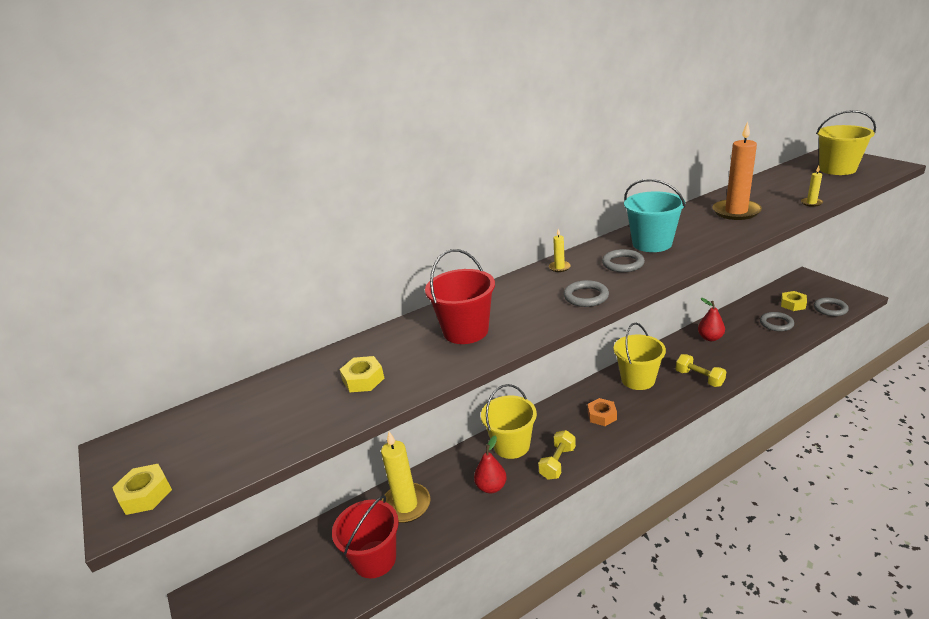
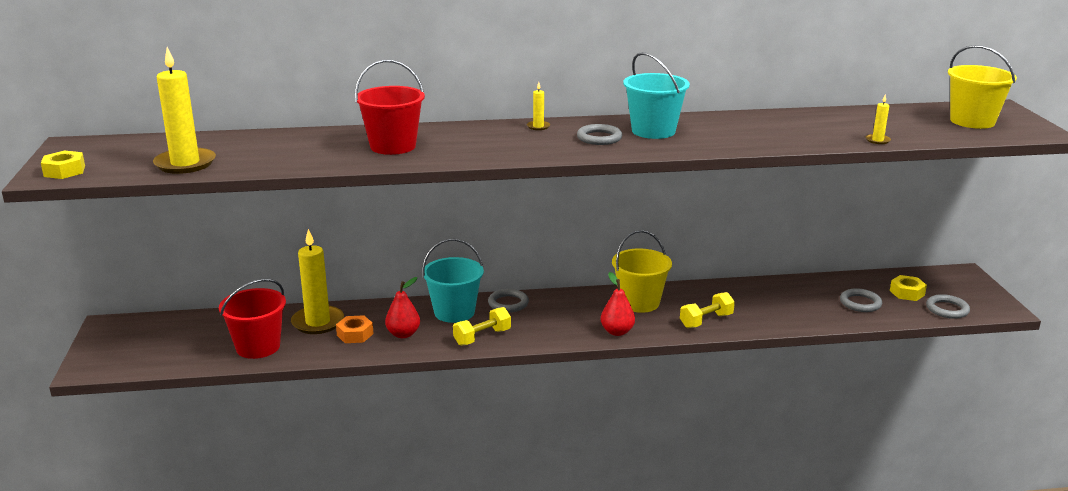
camera: 20 degrees right, 5 degrees down
(281, 429) = (185, 164): none -> yellow candle
(363, 379) = (275, 153): yellow nut -> none
(511, 445) = (454, 312): yellow bucket -> turquoise bucket
(586, 296) = (526, 151): grey ring -> grey ring (508, 303)
(602, 416) = (566, 318): orange nut -> orange nut (355, 334)
(699, 378) = (706, 321): yellow dumbbell -> yellow dumbbell turned 75 degrees clockwise
(710, 338) = (765, 293): red pear -> red pear (617, 332)
(736, 212) = (784, 128): orange candle -> none

